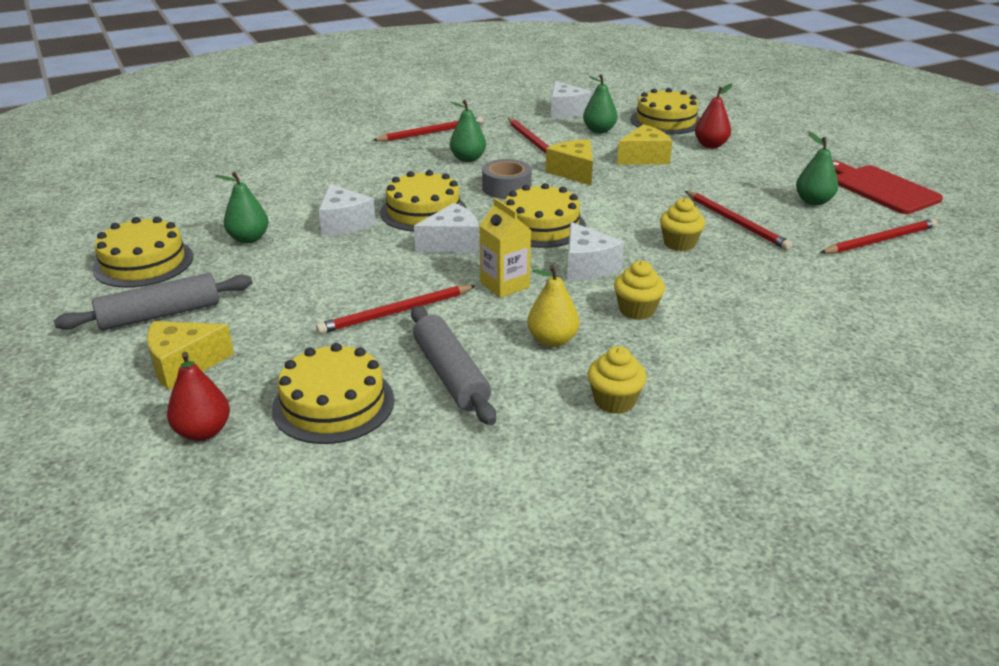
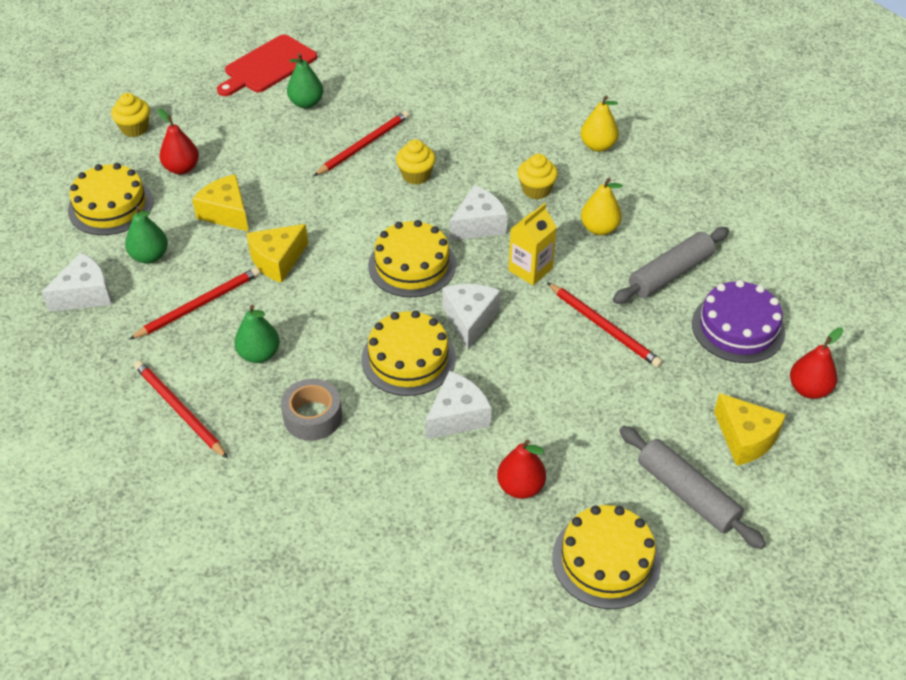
camera: 105 degrees left, 15 degrees up
(249, 239) = (520, 487): green pear -> red pear
(333, 404) = (738, 327): yellow cake -> purple cake
(452, 243) = (470, 320): white cheese -> white cheese turned 45 degrees clockwise
(506, 188) = (332, 305): grey tape -> grey tape (312, 417)
(614, 401) = (656, 189): yellow cupcake -> yellow cupcake (134, 128)
(718, 372) = (598, 146): none -> yellow pear
(880, 240) = (371, 71): red pencil -> none

